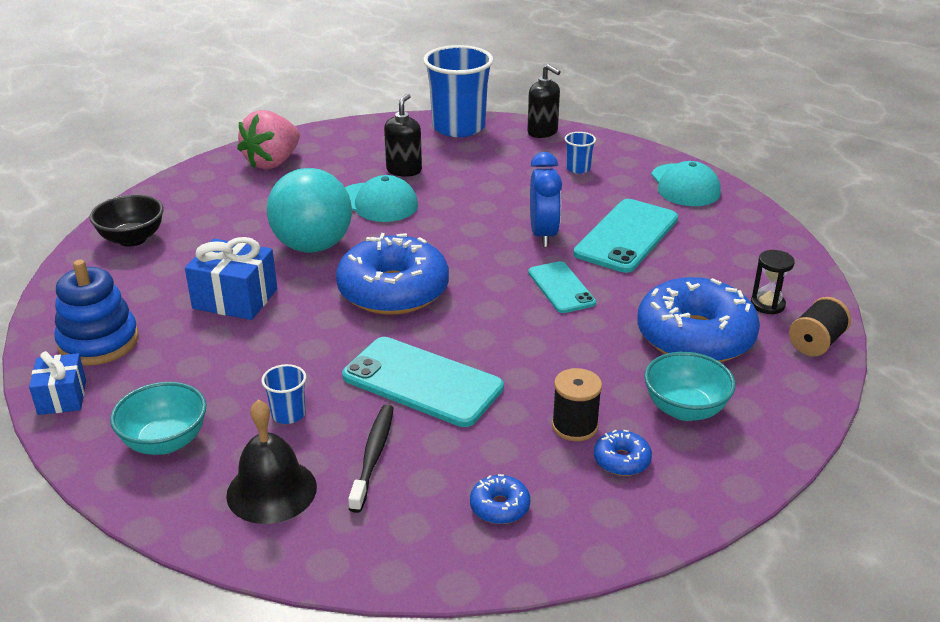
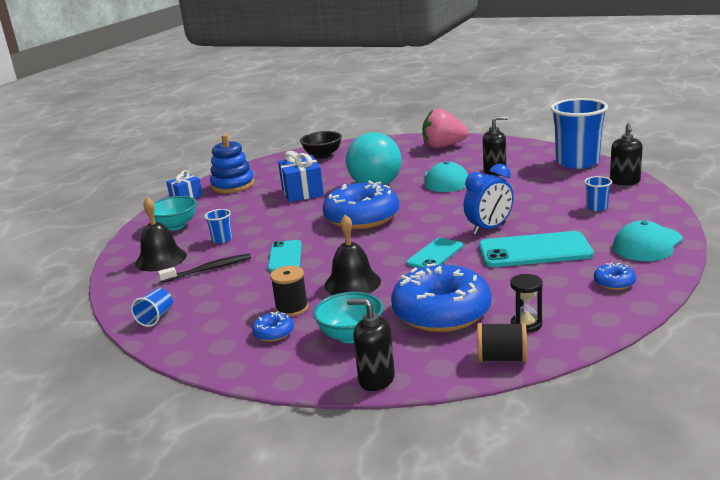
camera: 60 degrees right, 10 degrees down
(422, 382) = (285, 256): turquoise phone -> turquoise phone, size x0.60
(466, 548) = (156, 317): none -> blue cup
(499, 507) = (197, 314): blue donut -> blue donut (614, 282)
(562, 362) = (352, 283): none -> black bell
(791, 427) = (376, 379): none -> black soap dispenser

